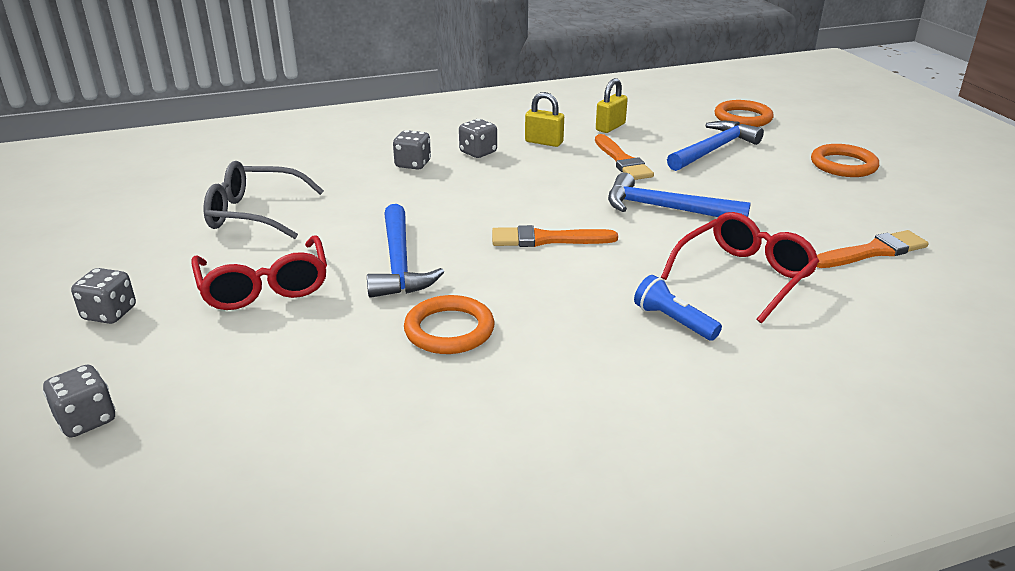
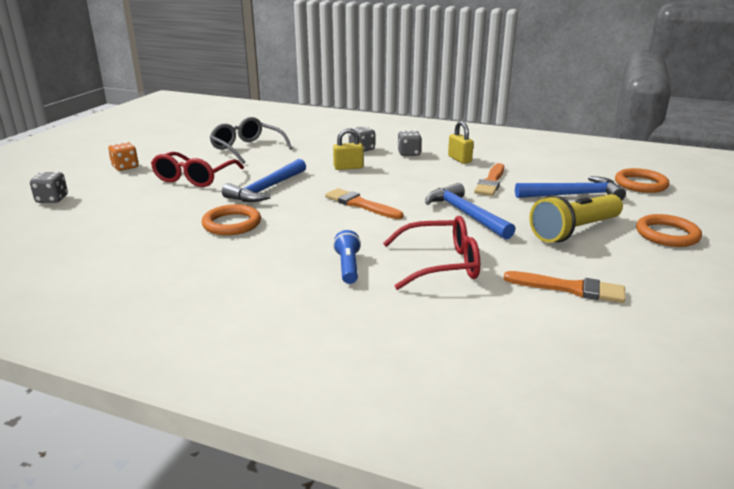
camera: 40 degrees right, 5 degrees down
(109, 313) = (125, 167): grey dice -> orange dice
(610, 127) = (522, 163): yellow padlock -> yellow padlock (348, 167)
(779, 190) = (574, 231): none -> yellow flashlight

